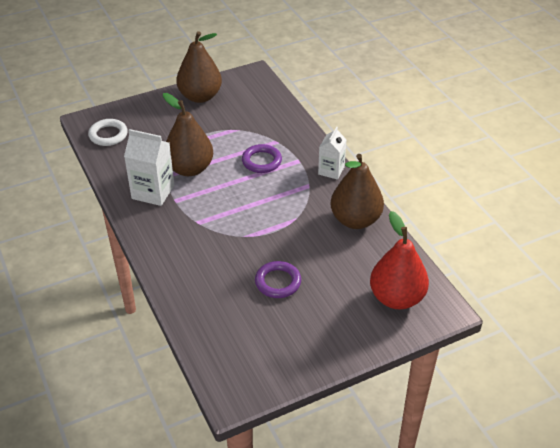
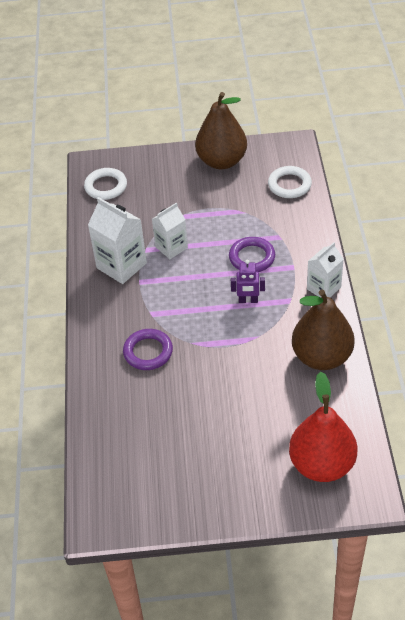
camera: 25 degrees right, 5 degrees up
(190, 168) = (171, 247): brown pear -> white carton
(265, 103) = (289, 185): none -> white ring
(275, 193) = (248, 300): none -> purple robot
(278, 282) = (202, 407): purple ring -> purple ring (148, 352)

